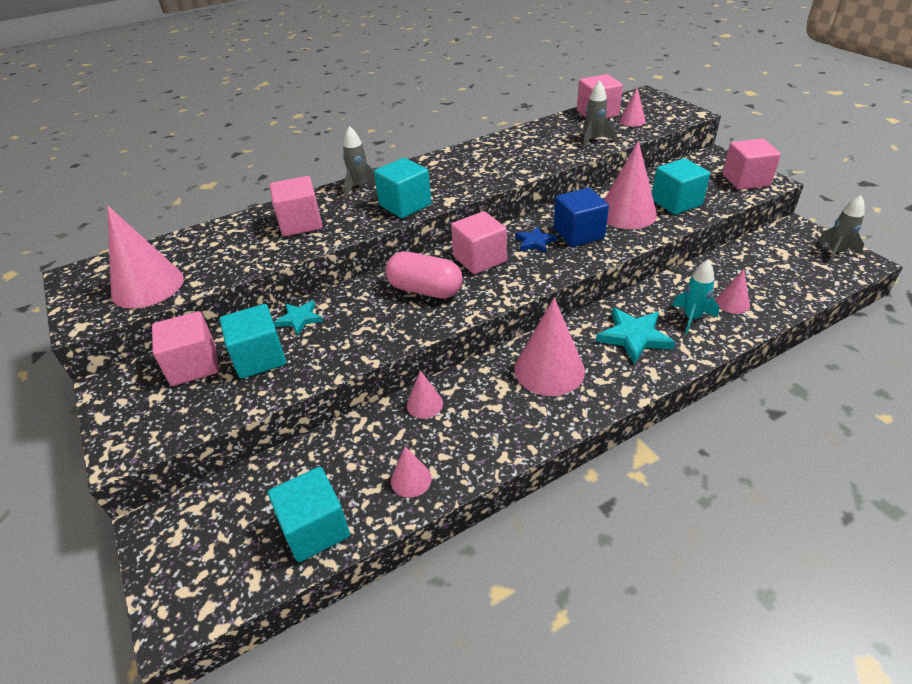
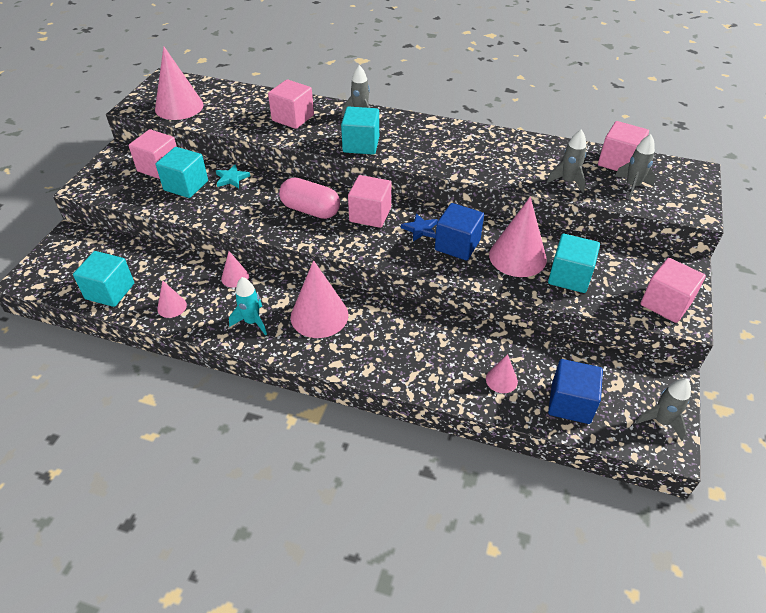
camera: 45 degrees right, 5 degrees up
(425, 290) = (310, 210): pink capsule -> pink capsule turned 45 degrees counterclockwise
(632, 121) = (632, 186): pink cone -> grey rocket
(634, 337) = (398, 341): turquoise star -> none
(692, 318) = (454, 364): turquoise rocket -> turquoise rocket (252, 322)
(786, 282) = (570, 403): none -> blue cube

